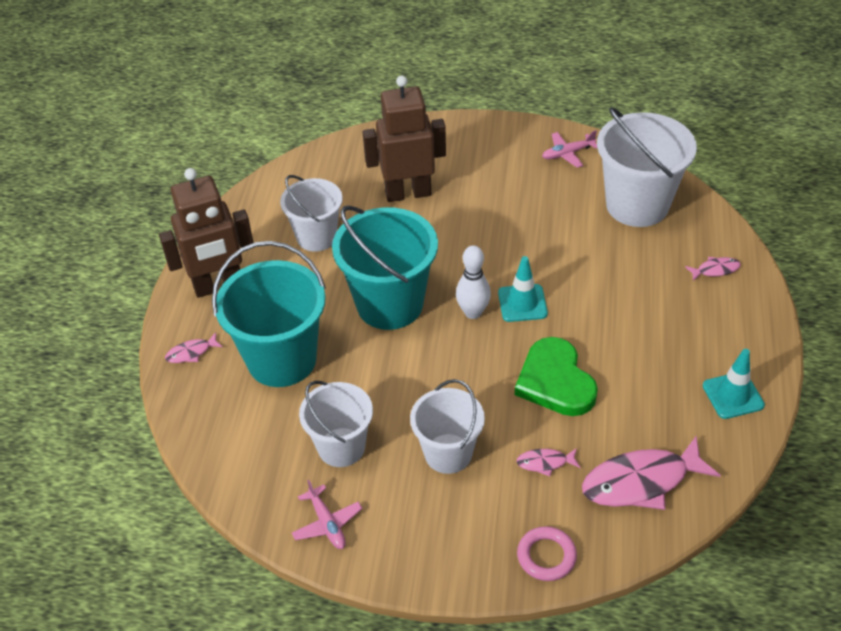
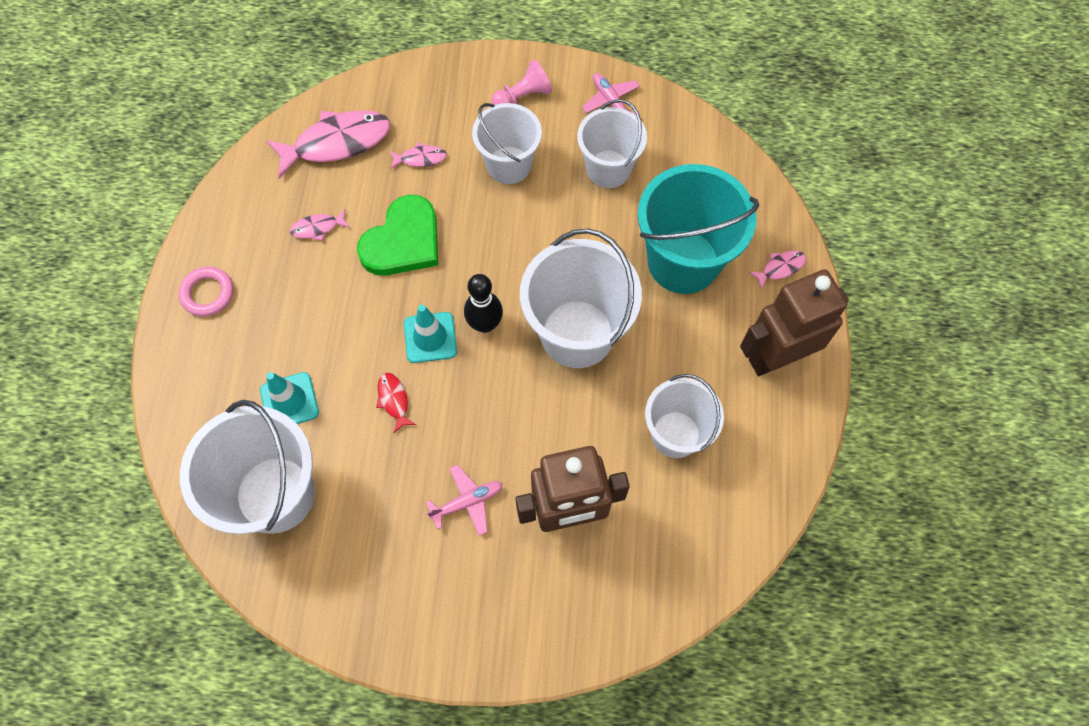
camera: 175 degrees right, 20 degrees up
(389, 304) = (577, 334): turquoise bucket -> white bucket
(430, 532) = (523, 96): none -> pink pawn
(473, 312) = (485, 324): white bowling pin -> black bowling pin
(546, 556) = (426, 80): pink ring -> pink ring (207, 293)
(550, 260) = (394, 400): none -> red fish
(555, 381) = (403, 241): green heart -> green heart turned 60 degrees clockwise
(567, 154) = (352, 595): pink plane -> pink plane (467, 502)
(715, 270) = (205, 388): pink fish -> pink fish (317, 228)
(733, 395) = (232, 229): turquoise traffic cone -> turquoise traffic cone (289, 401)

